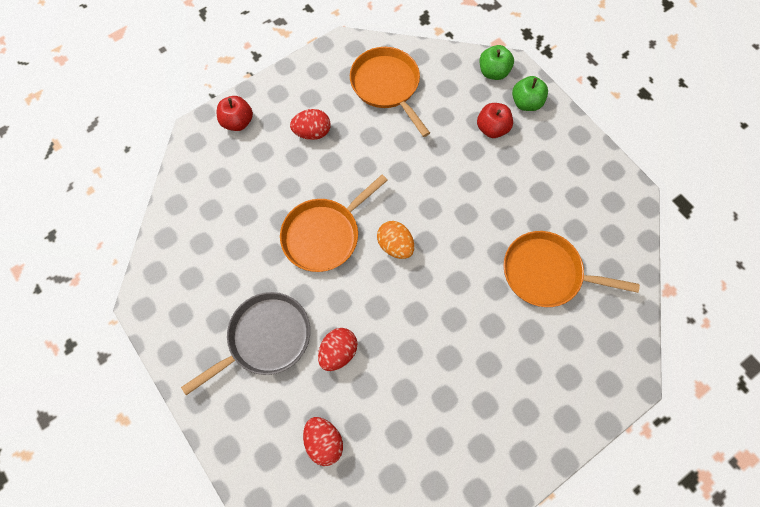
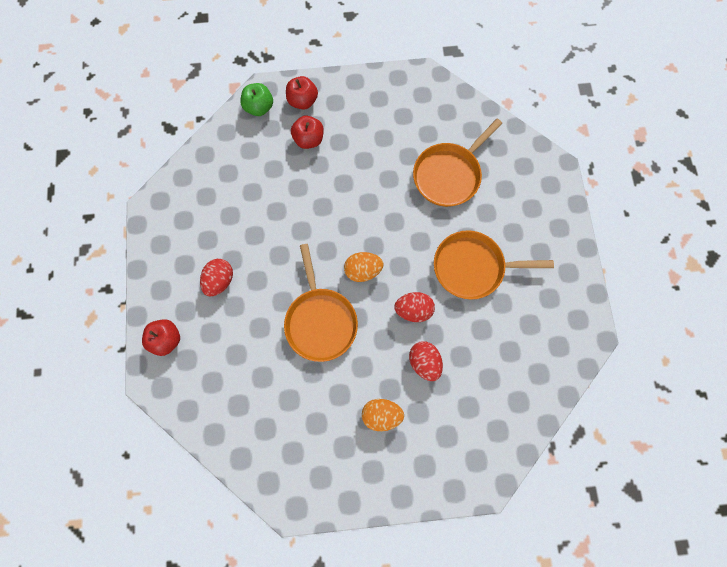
camera: 60 degrees left, 5 degrees up
(265, 338) = (381, 414): grey pan -> orange egg
(324, 441) = (487, 410): red egg -> red egg (413, 310)
(387, 86) = (215, 196): orange pan -> orange pan (472, 267)
(526, 103) = (303, 101): green apple -> red apple

